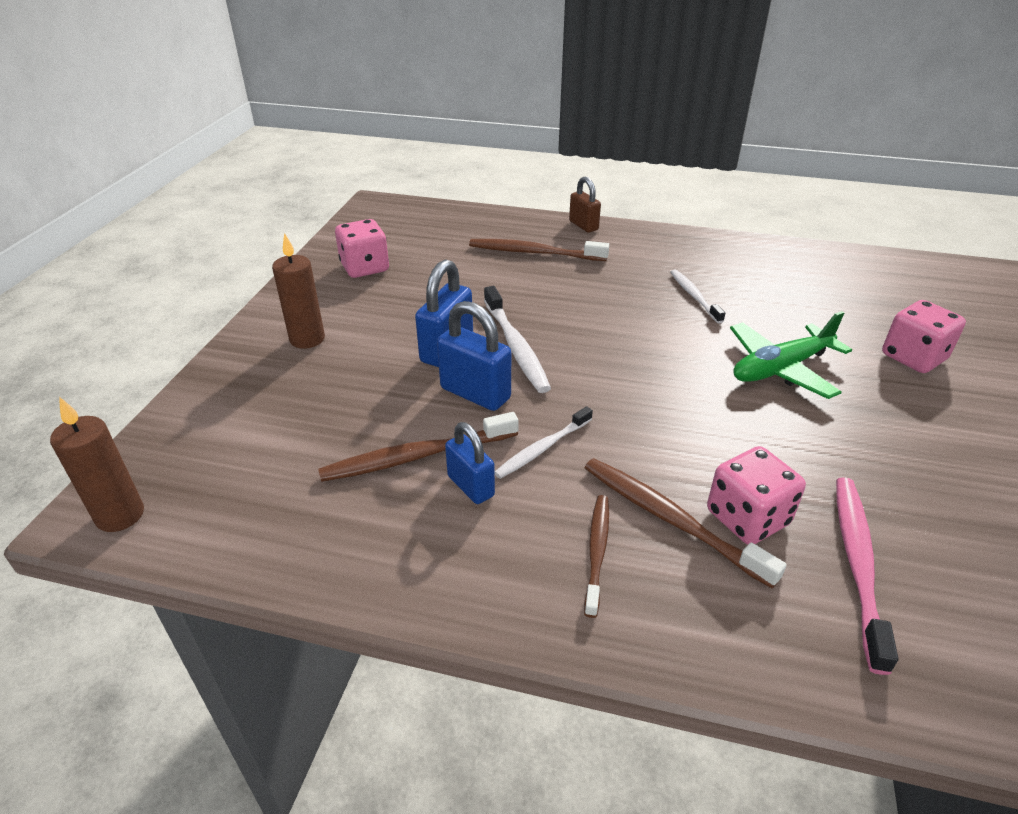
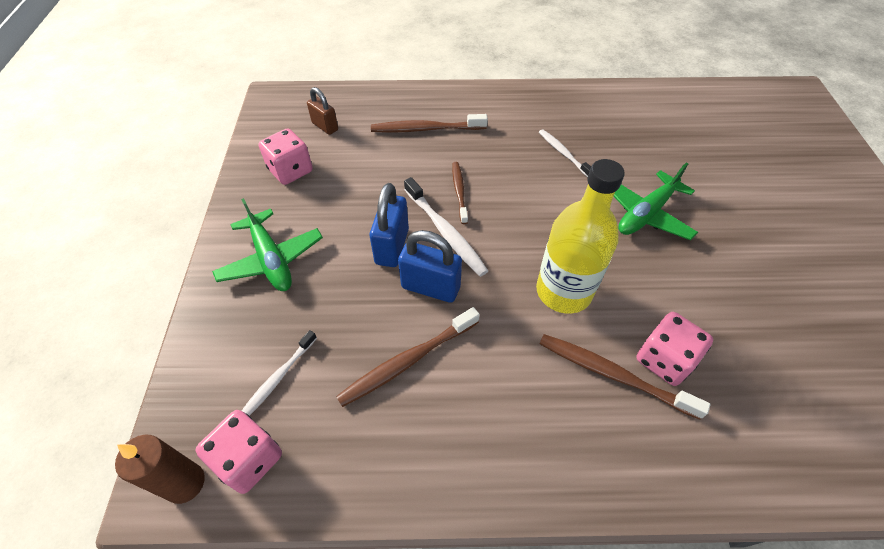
camera: 15 degrees left, 15 degrees up
(307, 339) = (271, 259): brown candle -> green plane
(470, 486) = (459, 380): blue padlock -> none
(542, 448) = (500, 330): white toothbrush -> white toothbrush (277, 379)
(583, 226) = (455, 93): brown padlock -> brown padlock (325, 126)
(597, 551) = (572, 418): brown toothbrush -> brown toothbrush (459, 191)
(639, 426) = (563, 291): none -> yellow bottle
(857, 564) = (746, 382): pink toothbrush -> none
(913, 357) = (731, 184): pink dice -> pink dice (249, 459)

